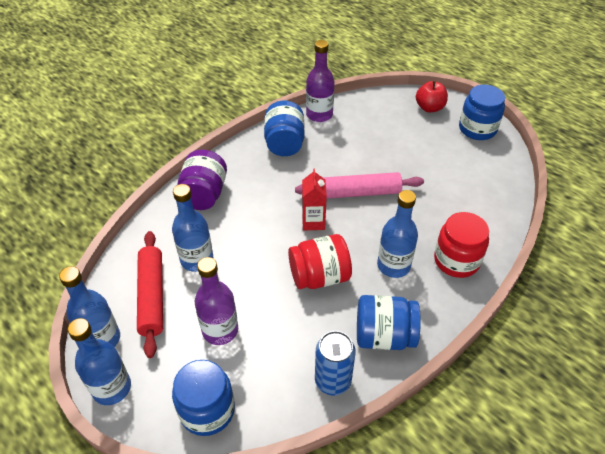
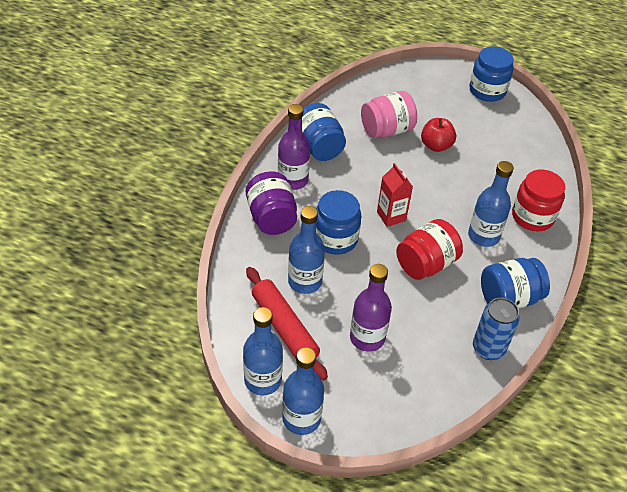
camera: 25 degrees left, 0 degrees up
(207, 410) = (398, 407): blue jar -> blue jar (335, 239)
(319, 115) = (335, 110): purple bottle -> purple bottle (293, 180)
(356, 143) = (386, 130): none -> pink jar
(359, 193) = (416, 178): pink rolling pin -> none
(429, 108) = (434, 79): red apple -> red apple (436, 146)

